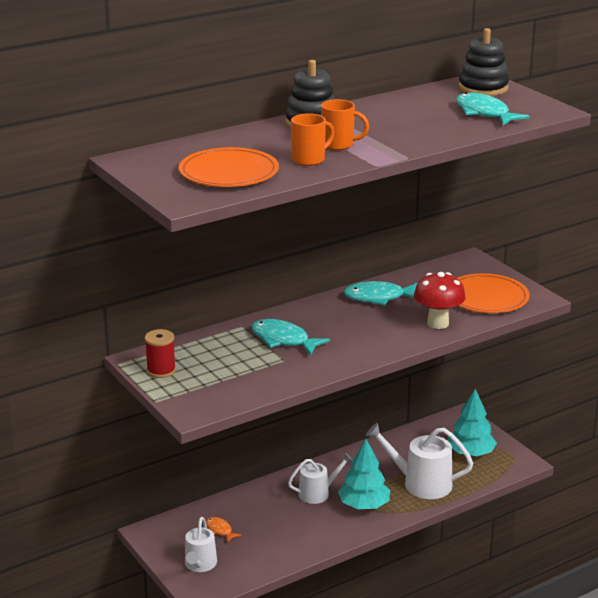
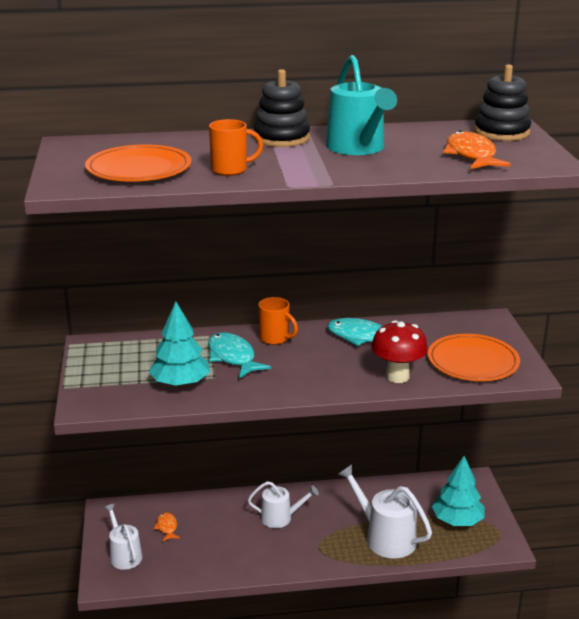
camera: 25 degrees right, 0 degrees up
(161, 370) = (98, 359): red spool -> none
(200, 564) = (124, 555): white watering can -> white watering can turned 120 degrees clockwise
(339, 145) = (279, 161): orange mug -> orange mug (275, 338)
(364, 505) = (314, 543): turquoise tree -> turquoise tree (180, 383)
(387, 121) = (358, 148): none -> turquoise watering can
(484, 113) = (471, 155): turquoise fish -> orange fish

